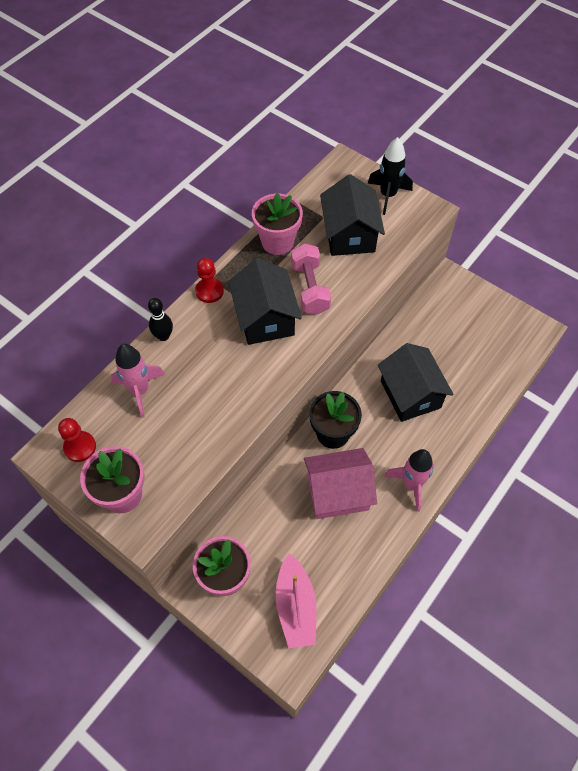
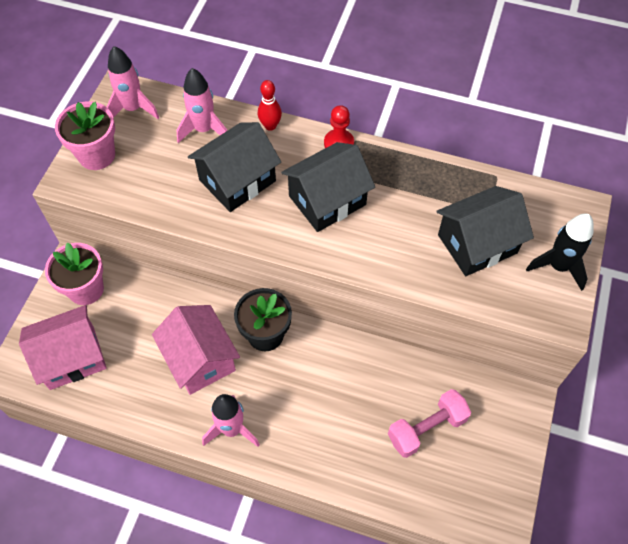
camera: 70 degrees right, 0 degrees up
(80, 447) = (133, 109): red pawn -> pink rocket
(163, 336) = (270, 126): black bowling pin -> red bowling pin
(277, 242) = (430, 180): pink flower pot -> none
(295, 606) = (72, 357): pink boat -> pink house
(310, 288) = (384, 228): pink dumbbell -> pink dumbbell (427, 428)
(410, 394) = (343, 398): black house -> black house (237, 180)

